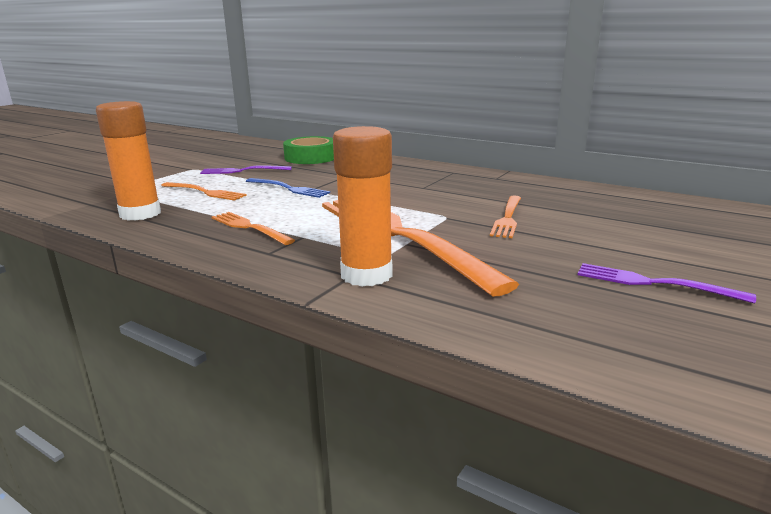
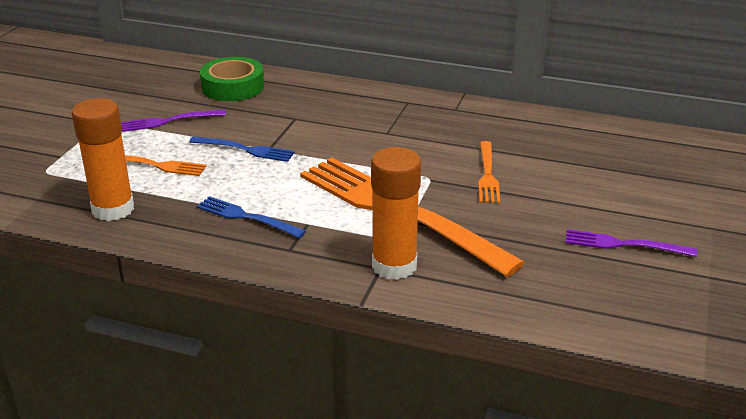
camera: 15 degrees left, 10 degrees up
(248, 227) = (246, 217): orange fork -> blue fork

